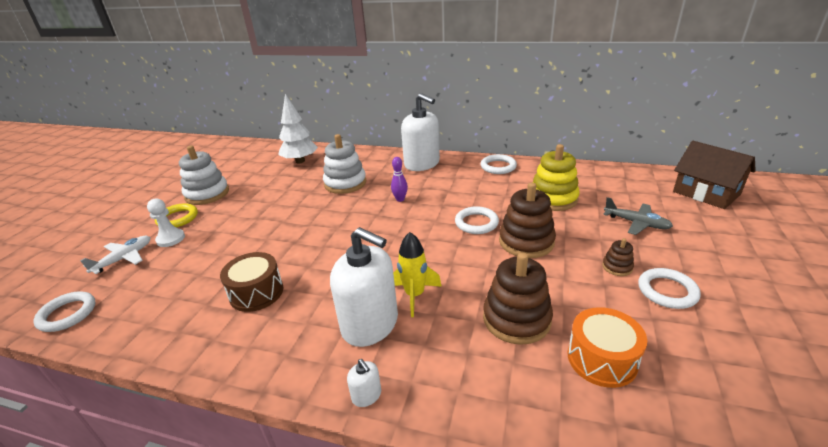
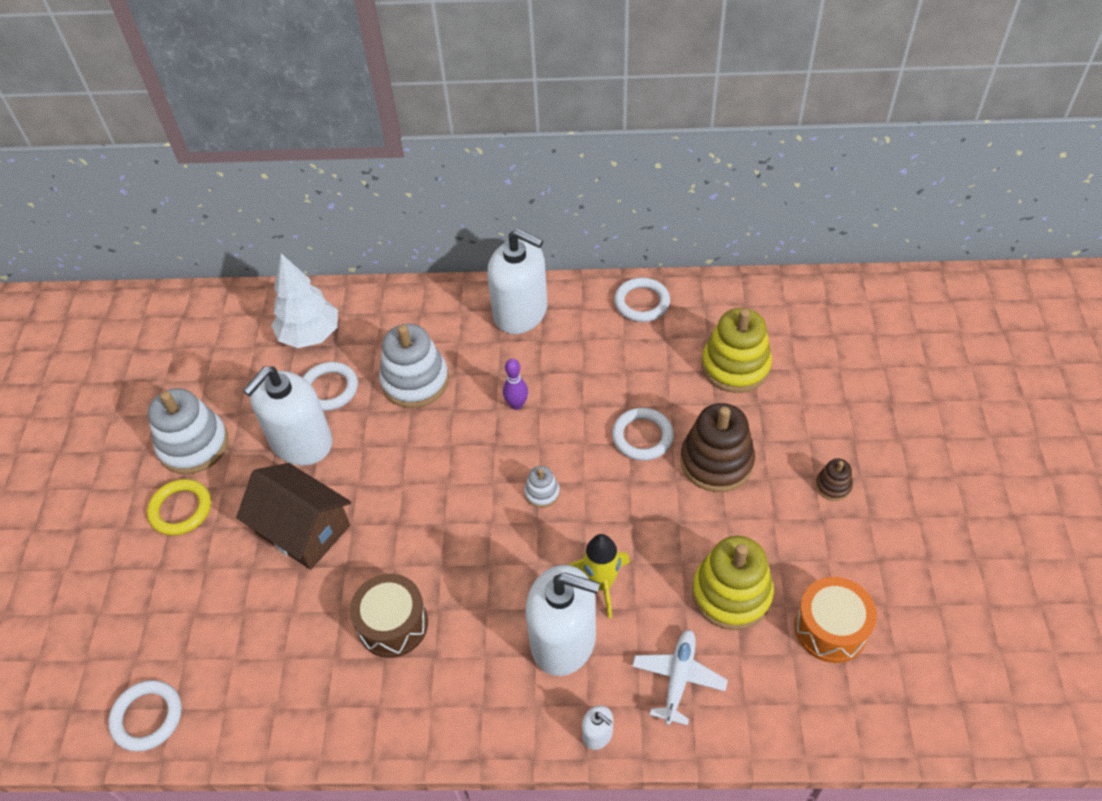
camera: 15 degrees left, 20 degrees up
(124, 258) = (153, 606): white plane -> white plane (678, 678)
(171, 239) = (200, 554): white pawn -> none
(264, 200) = (301, 442): none -> white soap dispenser
(395, 241) = (542, 493): none -> white stacking toy
(516, 319) = (731, 594): brown stacking toy -> yellow stacking toy
(636, 223) = (849, 399): grey plane -> none
(667, 291) = (891, 514): white ring -> white ring (329, 389)
(706, 193) = (933, 321): brown house -> brown house (303, 529)

